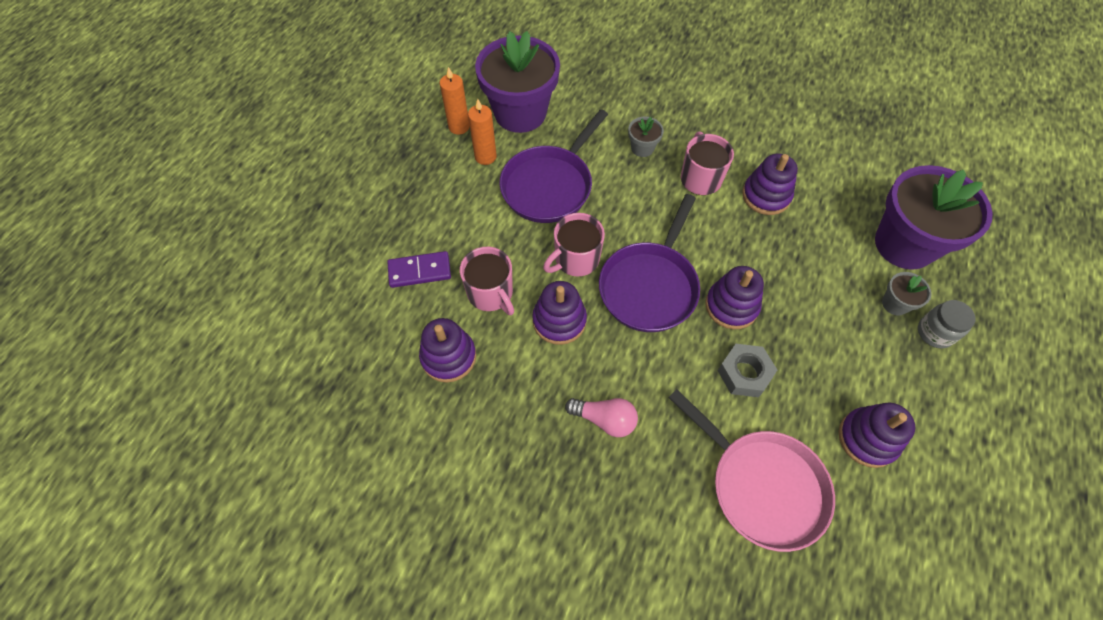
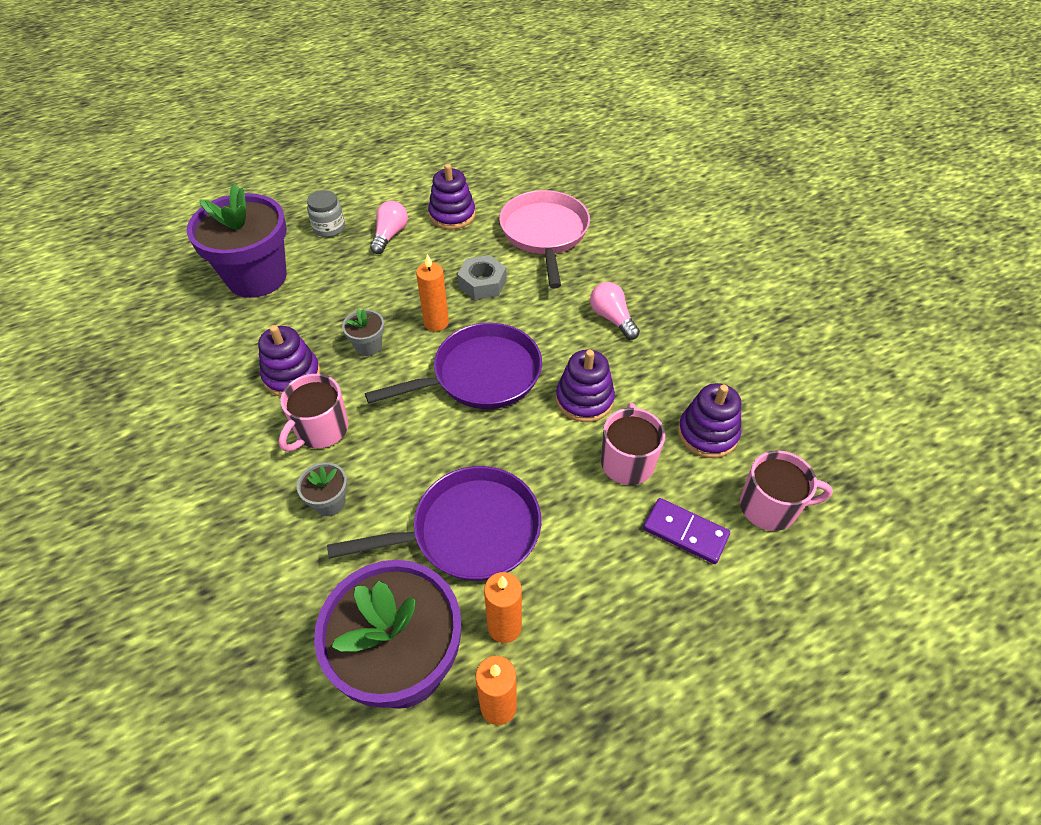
camera: 140 degrees left, 10 degrees down
(575, 259) = (520, 438): pink mug -> pink mug (770, 507)
(731, 306) = (436, 323): purple stacking toy -> orange candle
(880, 366) = (390, 235): none -> pink light bulb
(895, 304) = (325, 254): grey flower pot -> grey flower pot (368, 346)

